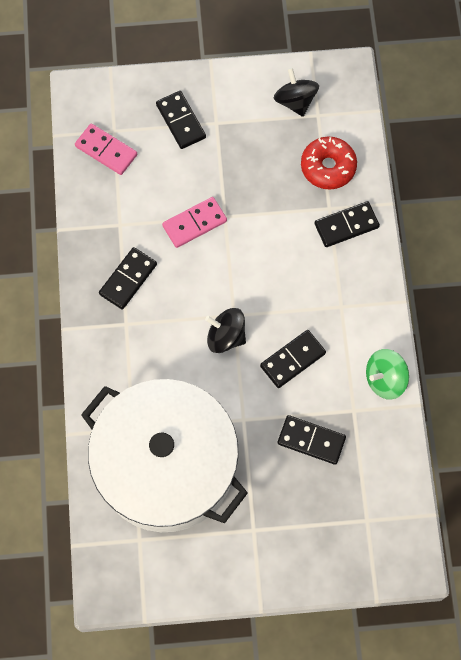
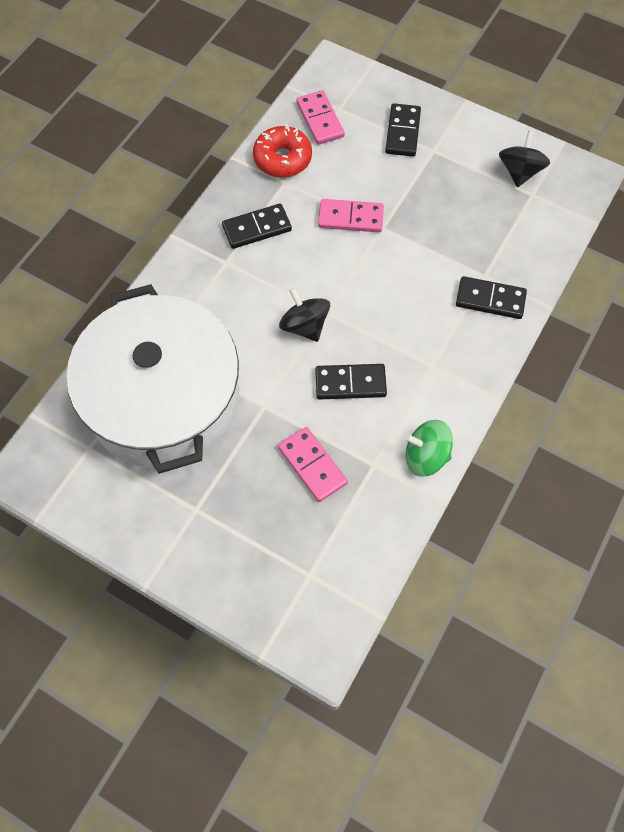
camera: 35 degrees right, 5 degrees down
(311, 440) = (312, 465): black domino -> pink domino
(328, 167) = (509, 241): red donut -> red donut (282, 159)

